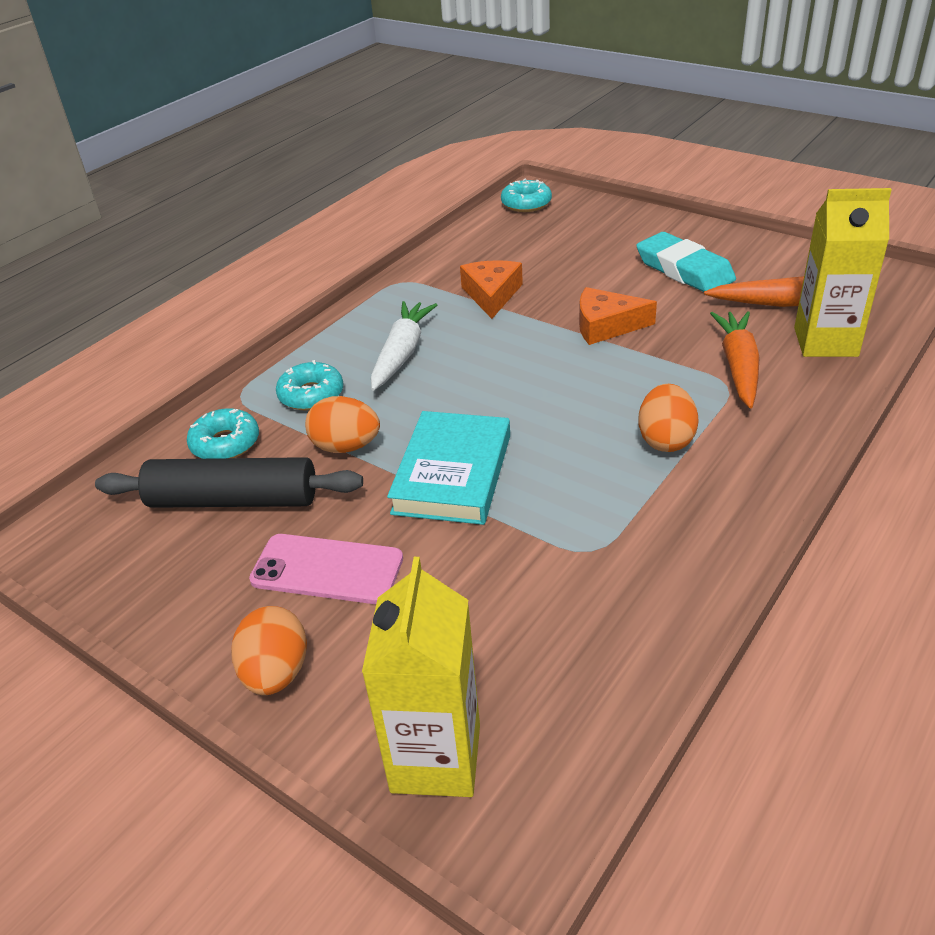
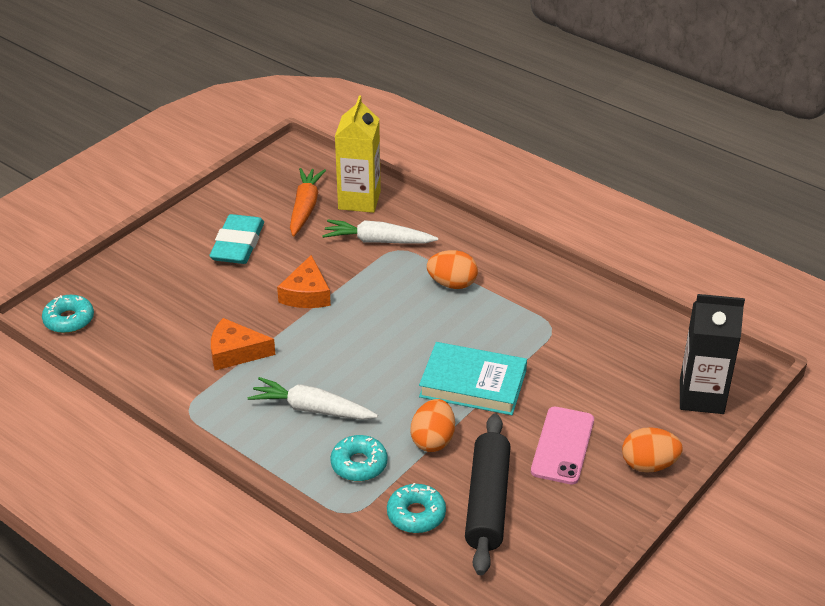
camera: 90 degrees left, 0 degrees up
(436, 758) = (701, 397): yellow carton -> black carton
(684, 270) = (238, 244): turquoise eraser -> turquoise eraser turned 45 degrees counterclockwise
(738, 366) = (378, 241): orange carrot -> white carrot

